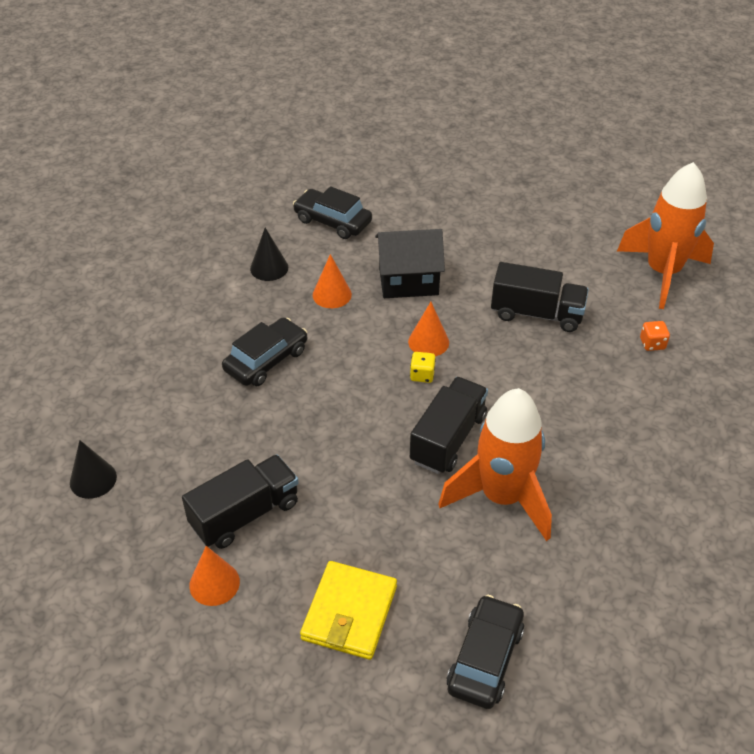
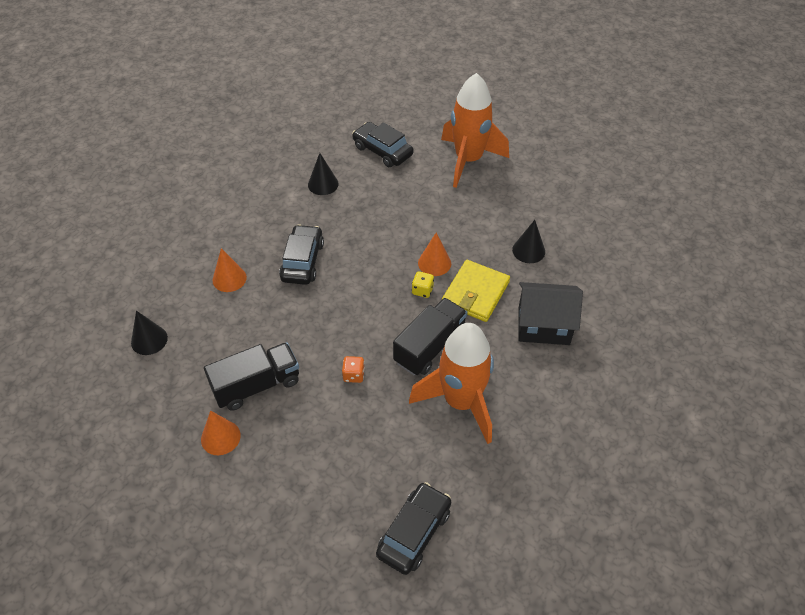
camera: 10 degrees right, 5 degrees up
(266, 360) = (302, 261): black car -> black car turned 45 degrees counterclockwise
(332, 294) = (367, 213): orange cone -> orange cone (229, 278)
(349, 612) = (317, 477): yellow wallet -> yellow wallet (475, 293)
(408, 281) = (431, 209): black house -> black house (543, 326)
(536, 313) = (528, 250): black truck -> black cone
(652, 344) = (618, 289): orange dice -> orange dice (353, 375)
(662, 273) = (643, 229): orange rocket -> orange rocket (468, 160)

